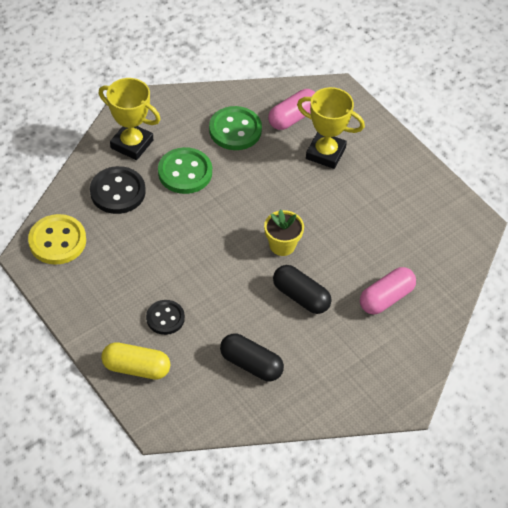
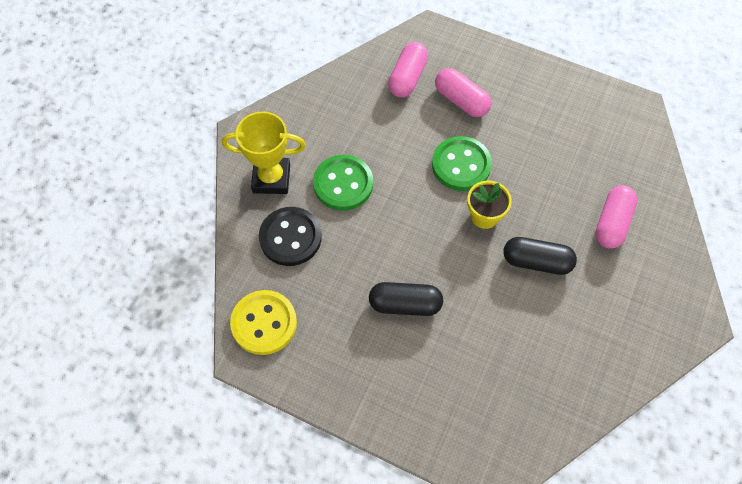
camera: 25 degrees left, 10 degrees up
(136, 368) = (433, 424): yellow capsule -> none
(165, 318) = (426, 353): black button -> none
(235, 130) = (362, 116): green button -> green button (461, 165)
(251, 364) = (538, 359): black capsule -> black capsule (405, 304)
(325, 153) = (461, 100): yellow trophy -> pink capsule

